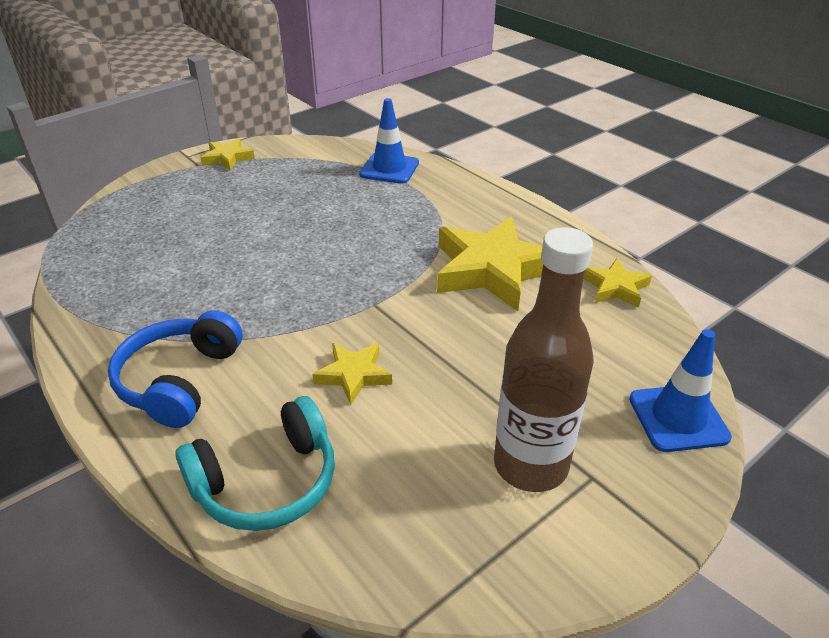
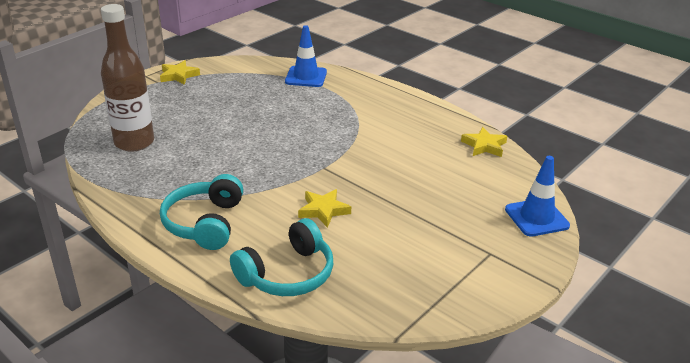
camera: 10 degrees left, 5 degrees down
(180, 381) = (205, 223): blue headphones -> turquoise headphones
(492, 270) = (399, 140): yellow star -> none
(530, 465) = (451, 250): brown bottle -> brown bottle (134, 143)

